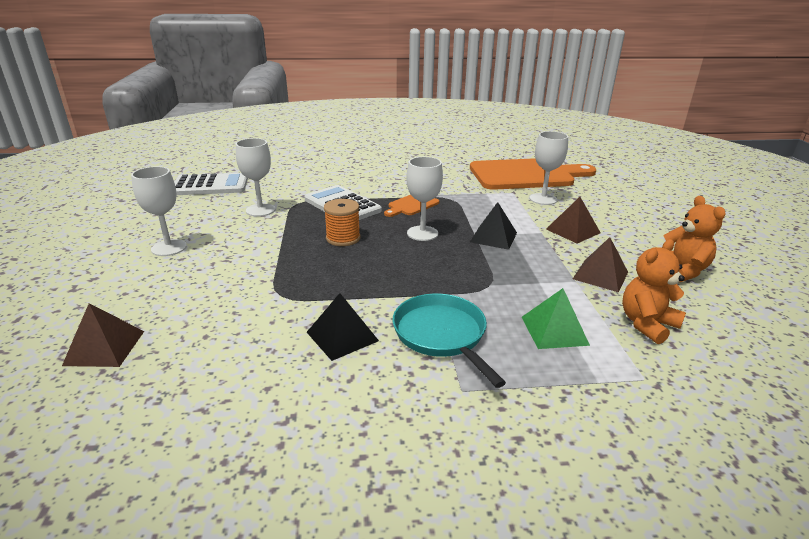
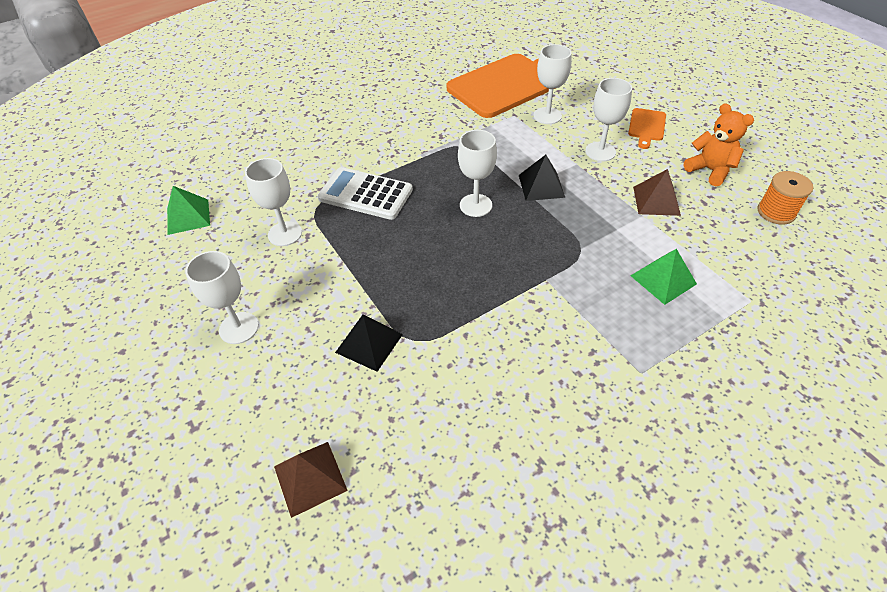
camera: 25 degrees left, 20 degrees up
(210, 185) = (188, 216): white calculator -> green pyramid
(342, 336) = (509, 362): black pyramid -> black pyramid (369, 343)
(343, 238) = (407, 242): orange spool -> orange spool (776, 212)
(411, 205) = (434, 168): orange cutting board -> orange cutting board (646, 126)
(442, 335) = (586, 323): turquoise pan -> none
(573, 231) = (600, 152): brown pyramid -> white goblet
(647, 324) = (721, 243): orange teddy bear -> none

